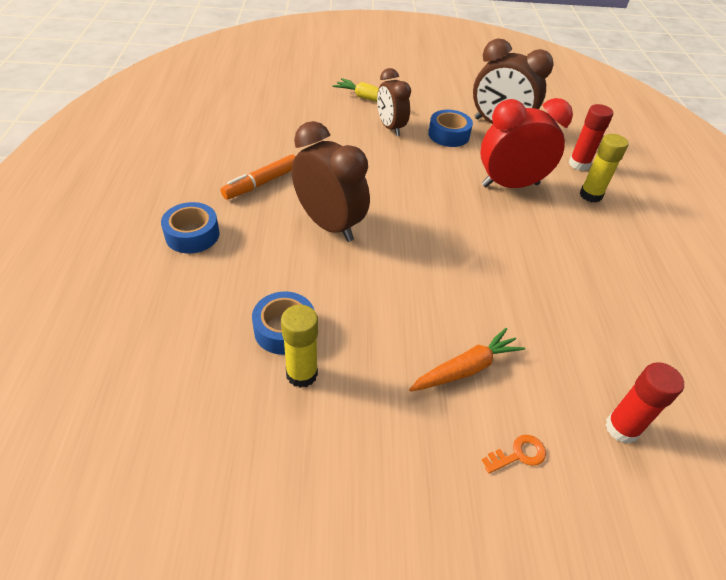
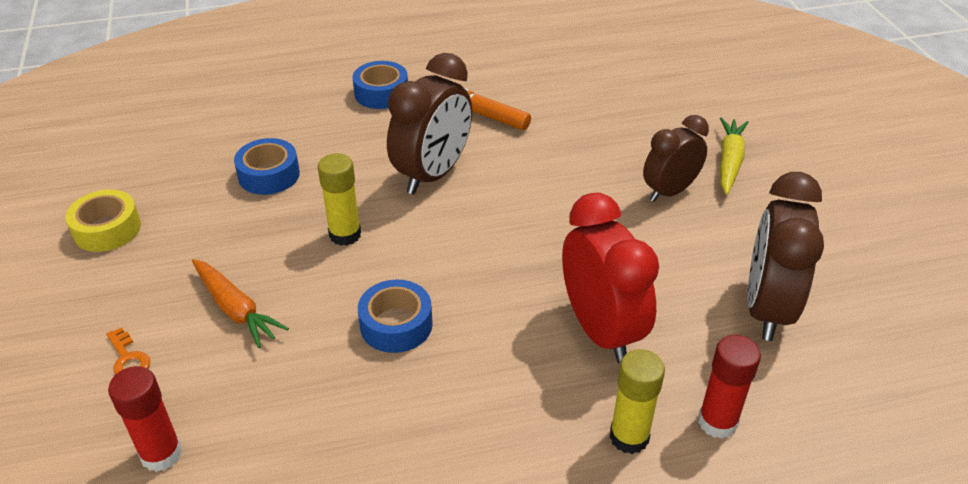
camera: 80 degrees right, 5 degrees down
(302, 374) = (216, 196): yellow glue stick -> yellow glue stick (345, 235)
(323, 479) = (107, 229): none -> yellow tape
(448, 135) = (693, 251): blue tape -> blue tape (396, 325)

